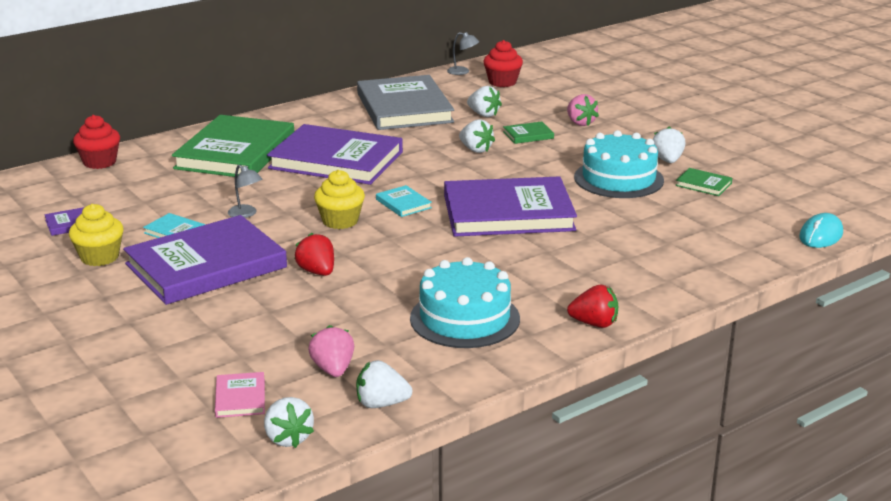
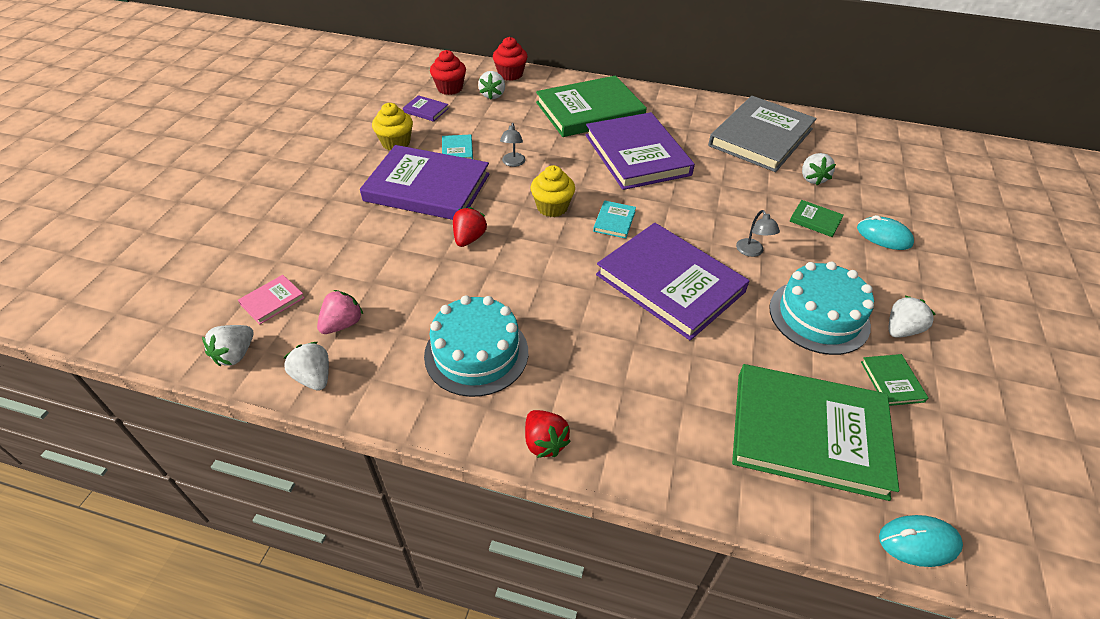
camera: 50 degrees right, 20 degrees up
(462, 72) = (864, 129): grey lamp -> grey lamp (752, 252)
(475, 150) = (748, 207): white strawberry -> white strawberry (493, 95)
(502, 82) = (882, 156): red cupcake -> red cupcake (450, 88)
(580, 123) = (883, 236): pink strawberry -> turquoise mouse
(708, 229) = (808, 433): none -> green book

